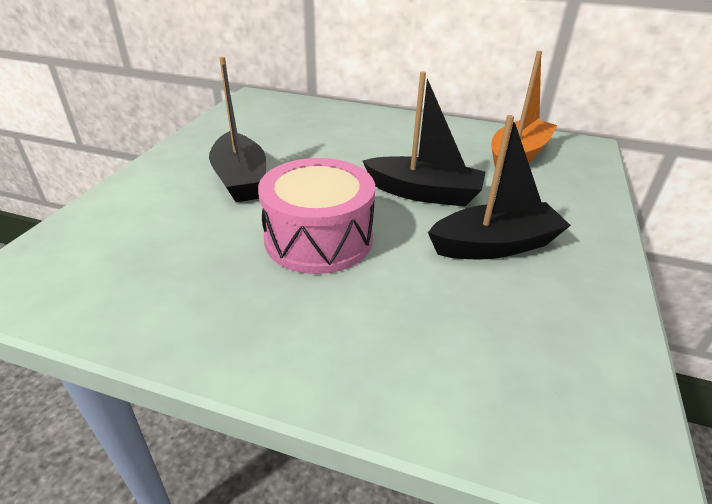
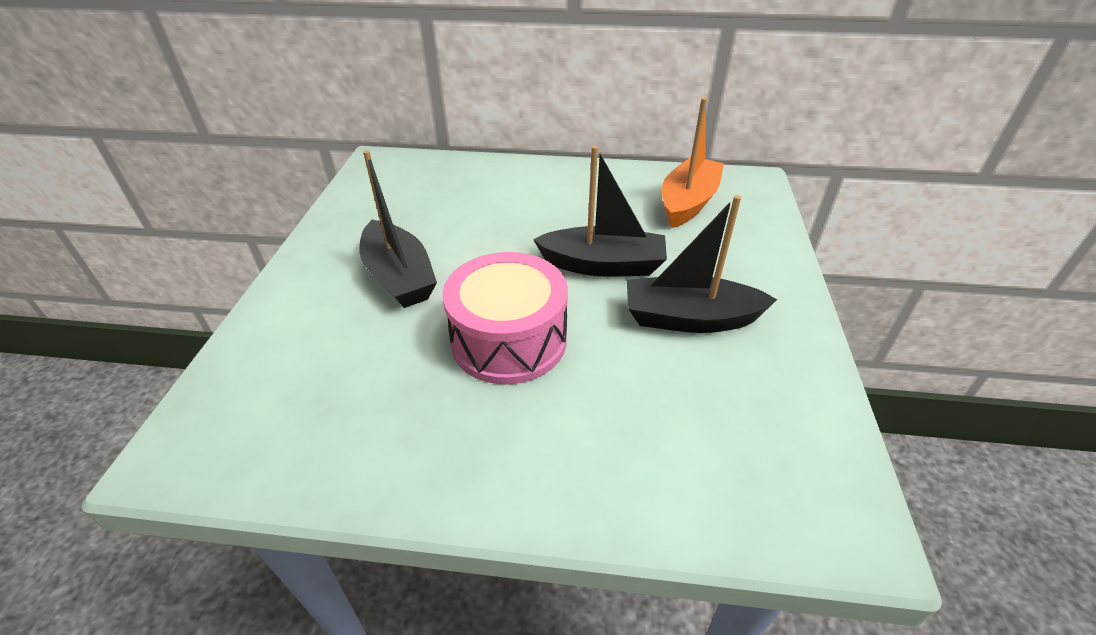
camera: 10 degrees left, 5 degrees up
(495, 245) = (689, 318): black boat -> black boat turned 150 degrees counterclockwise

